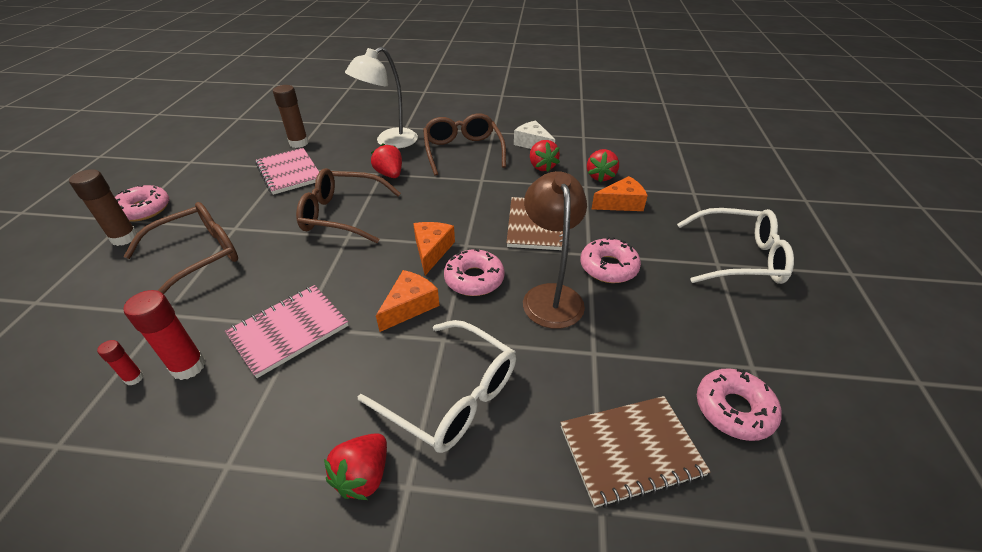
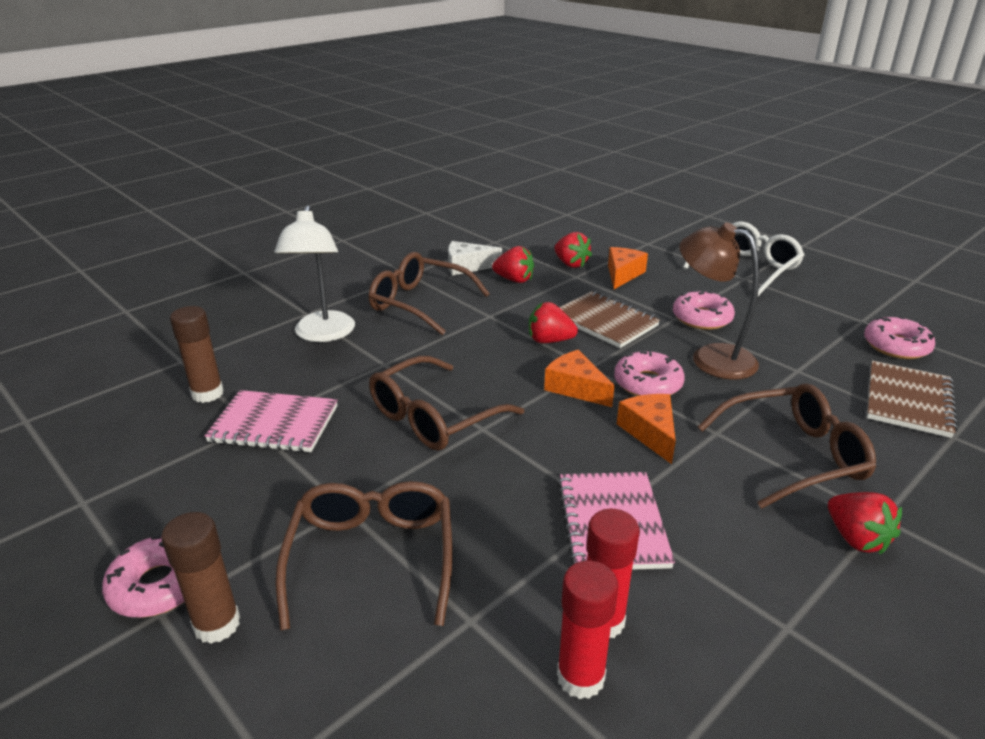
camera: 50 degrees left, 10 degrees down
(134, 378) = (580, 677): red glue stick -> red glue stick, size x1.89
(390, 174) = (395, 359): red strawberry -> red strawberry (549, 341)
(452, 396) = (794, 455): white glasses -> brown glasses

